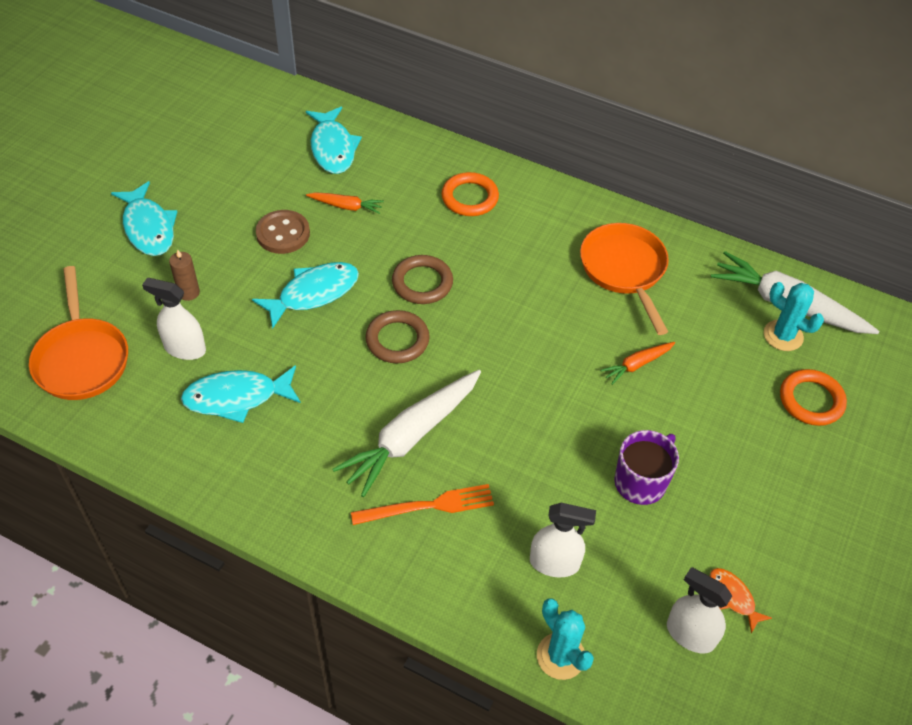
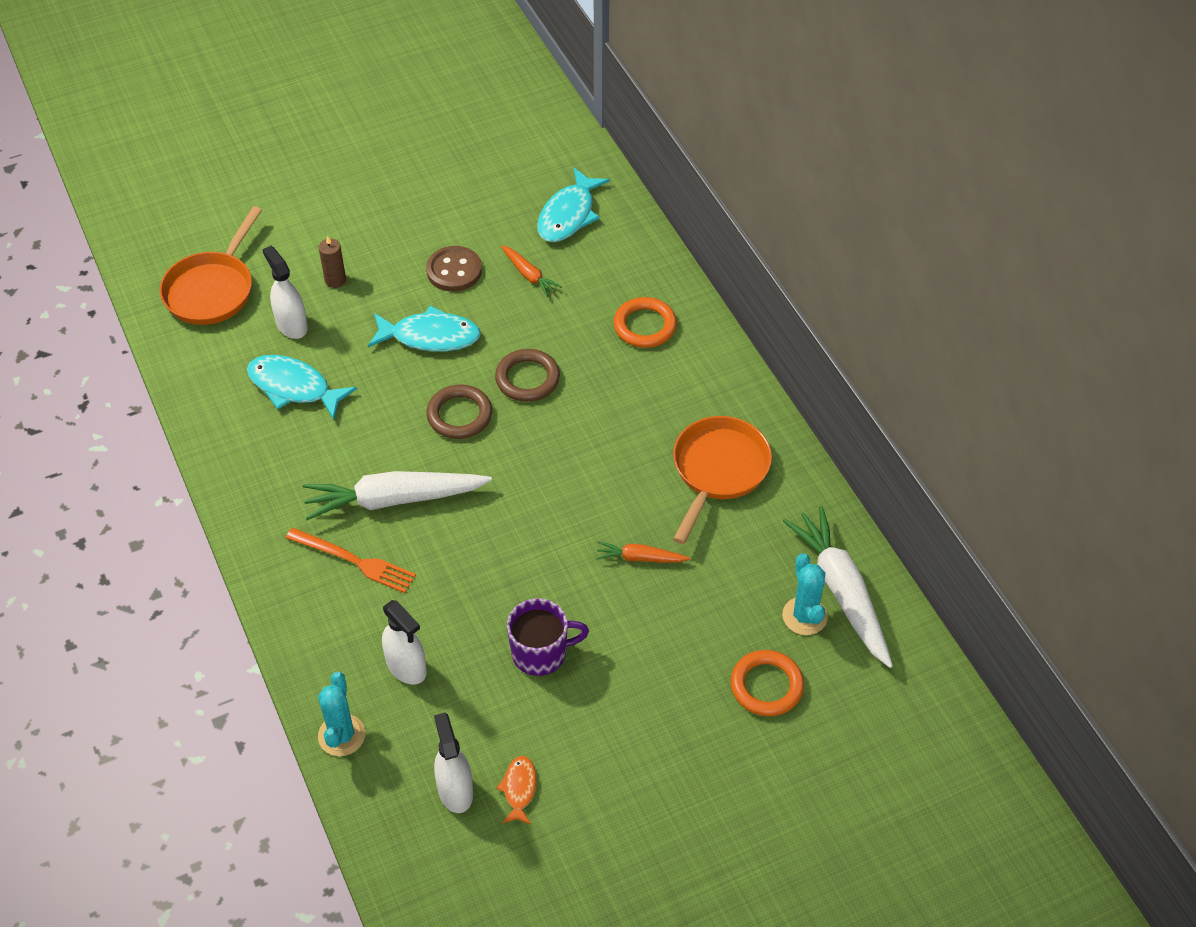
camera: 40 degrees right, 0 degrees up
(148, 227) = (354, 207): turquoise fish -> none

